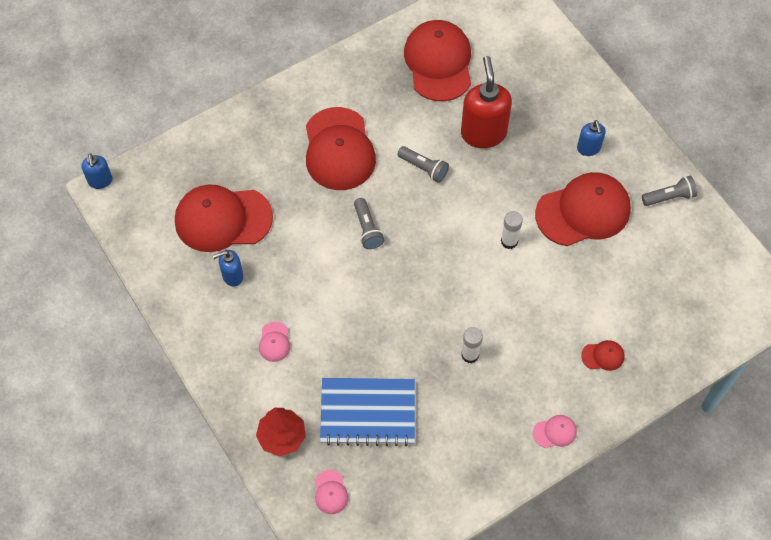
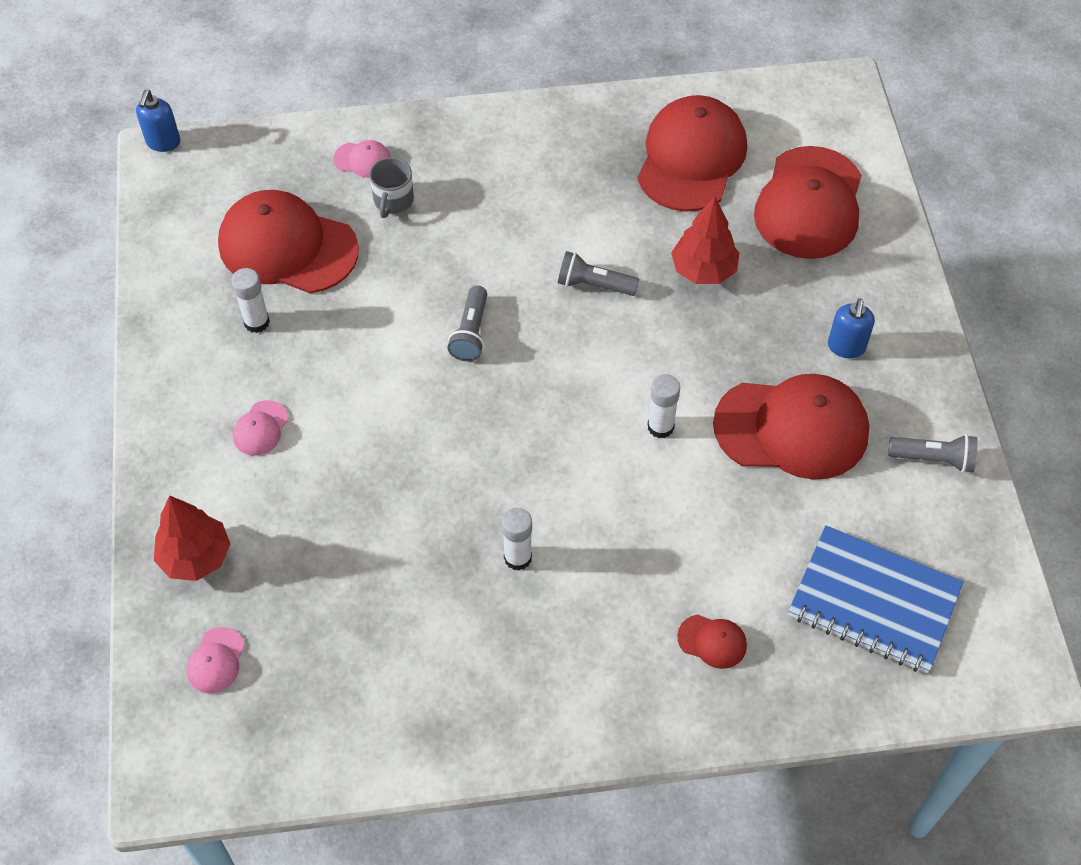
camera: 25 degrees right, 5 degrees down
(232, 276) = (256, 322): blue soap dispenser -> white glue stick
(271, 162) = (393, 201): none -> grey mug
(339, 149) = (491, 217): red cap -> red cap (809, 203)
(368, 412) = (330, 575): blue notebook -> blue notebook (873, 601)
(424, 168) = (594, 284): grey flashlight -> grey flashlight turned 135 degrees clockwise
(483, 133) = (703, 270): red soap dispenser -> red tree
(555, 432) = (581, 719): pink cap -> pink cap (363, 160)

